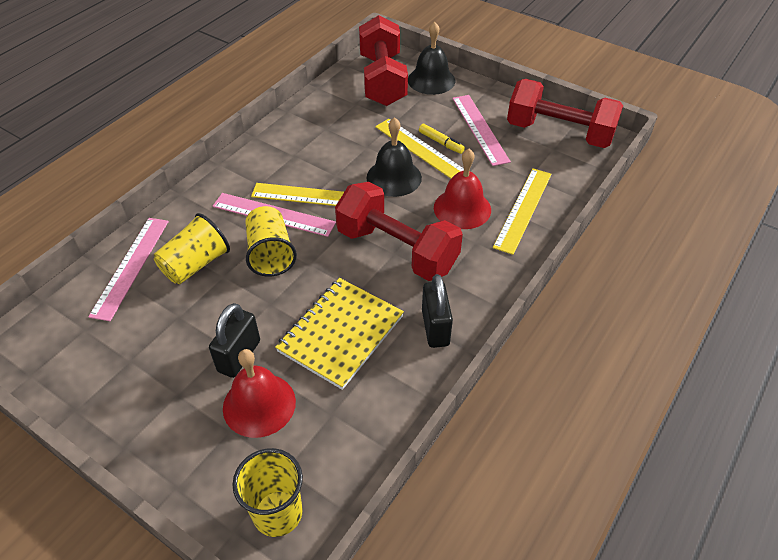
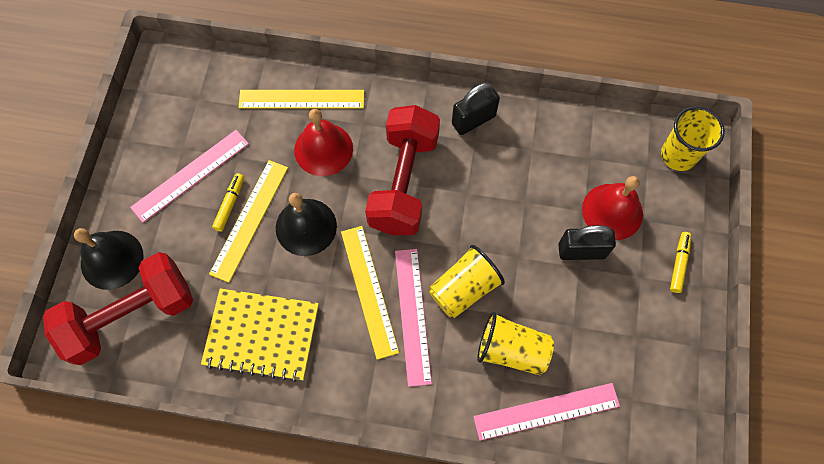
camera: 115 degrees left, 20 degrees up
(162, 438) = (679, 264): none -> yellow marker
(340, 334) = (517, 185): yellow notebook -> yellow notebook (262, 335)
(559, 133) = (169, 100): red dumbbell -> none

